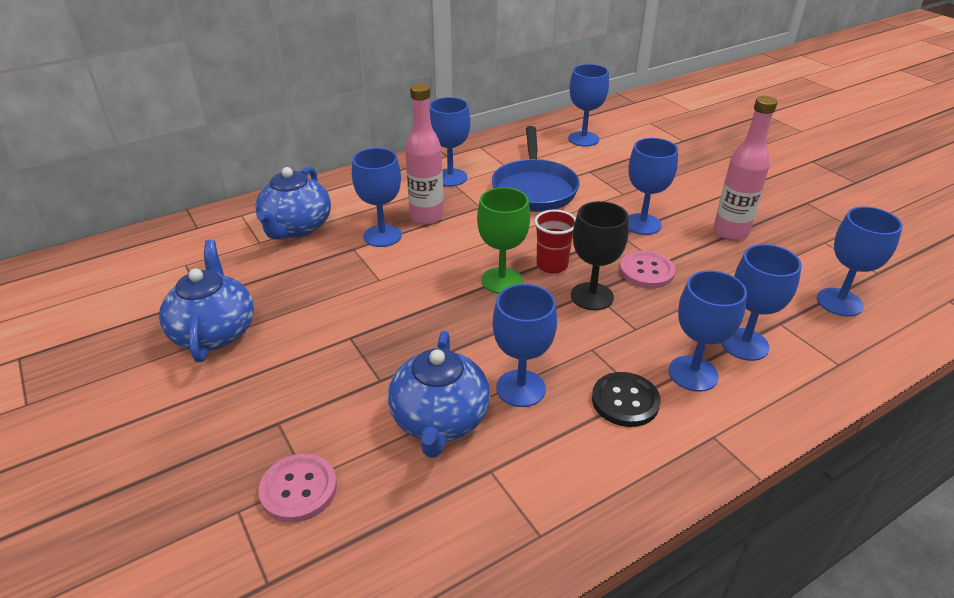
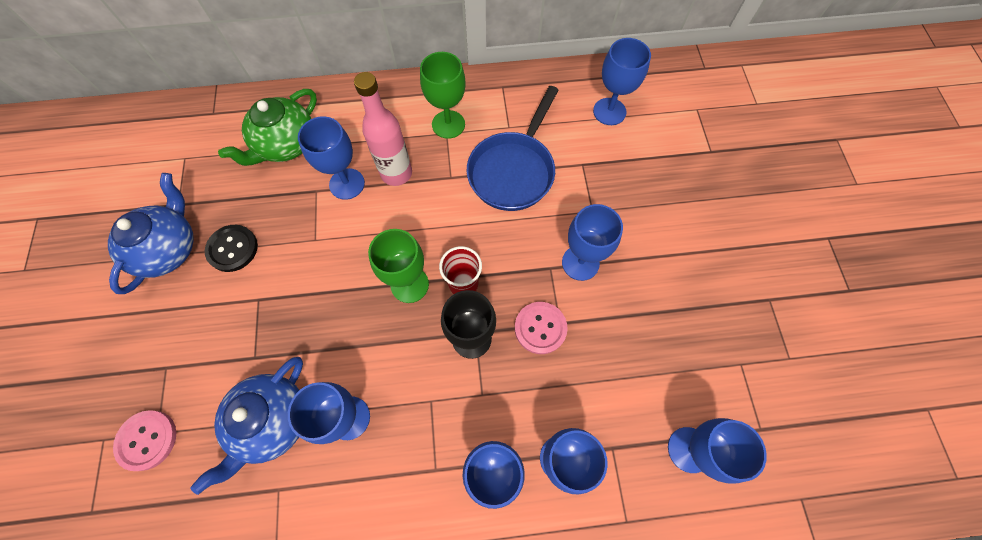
camera: 25 degrees right, 30 degrees up
(296, 227) = (286, 144): blue teapot -> green teapot
(450, 177) = (448, 124): blue goblet -> green goblet
(625, 401) = (418, 471): black button -> black button (232, 249)
(730, 232) = (656, 310): pink bottle -> none

